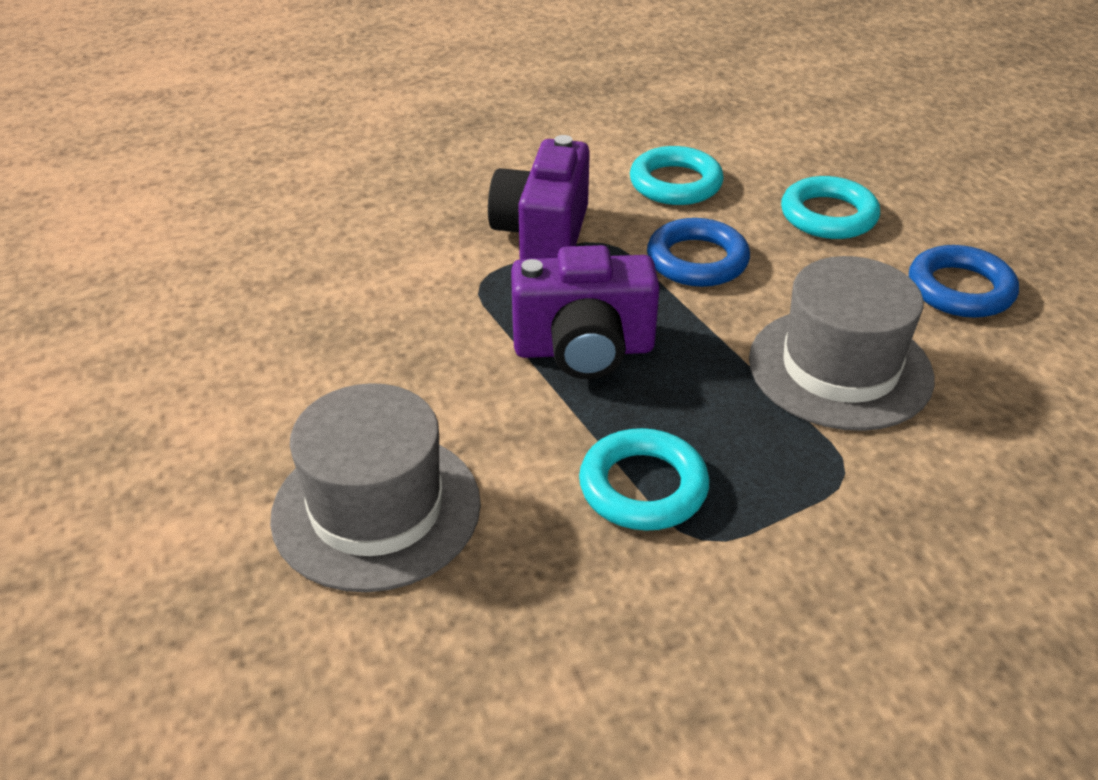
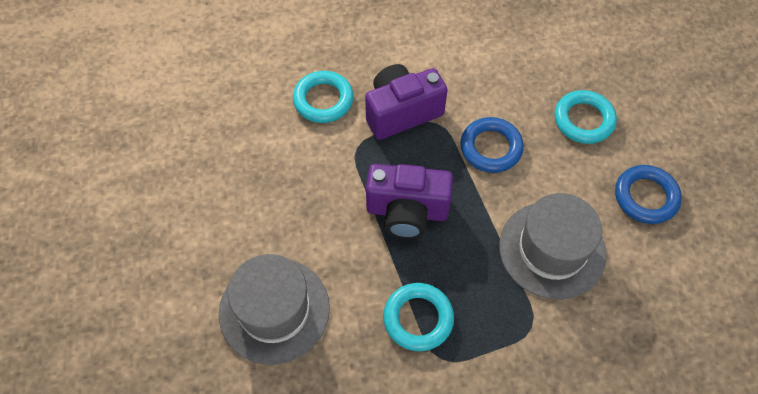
camera: 10 degrees right, 20 degrees up
(542, 235) = (401, 112): purple camera -> purple camera turned 45 degrees clockwise
(675, 183) = (494, 76): turquoise ring -> turquoise ring (323, 100)

